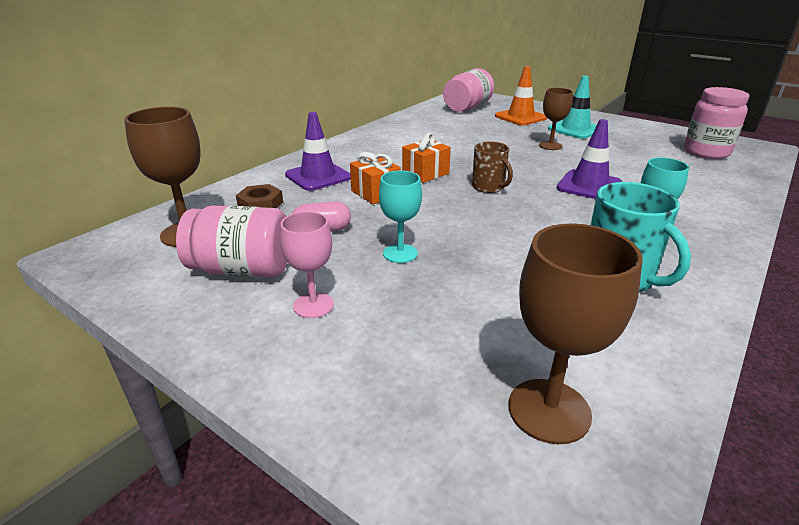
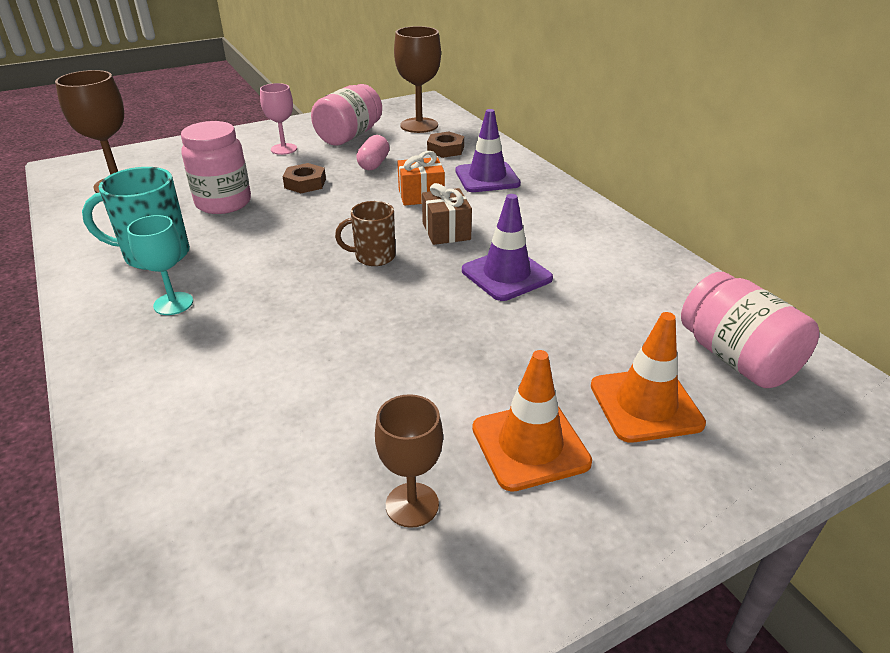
camera: 115 degrees right, 5 degrees up
(400, 253) = (305, 183): turquoise goblet -> brown nut
(425, 173) = (446, 231): orange gift -> brown gift
(550, 146) = (464, 365): brown goblet -> brown goblet (412, 505)
(575, 129) = (530, 445): turquoise traffic cone -> orange traffic cone
(589, 186) = (305, 328): purple traffic cone -> purple traffic cone (506, 274)
(706, 152) = (271, 574): pink jar -> pink jar (223, 203)

